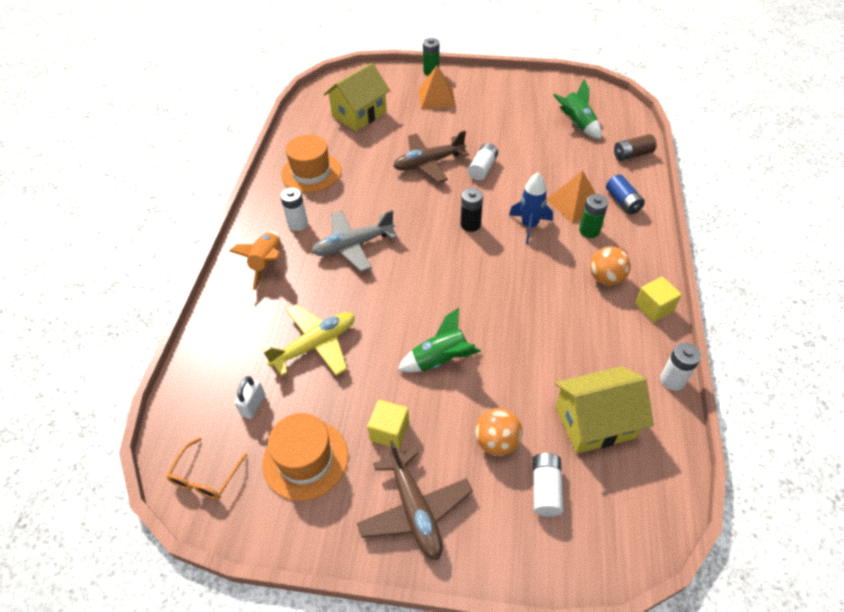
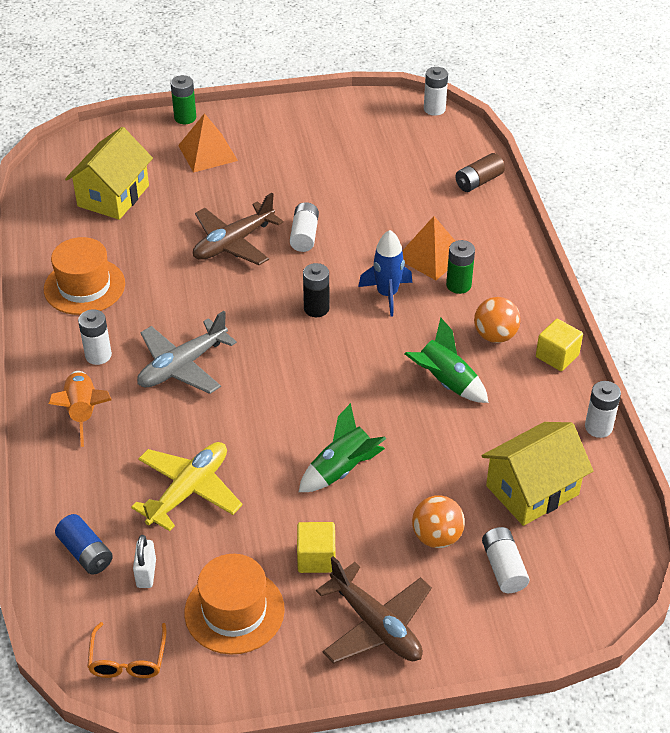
camera: 20 degrees left, 5 degrees down
(577, 124) = (400, 155): green rocket -> green rocket (445, 382)
(615, 96) = (434, 109): none -> white battery
(622, 202) = (485, 242): blue battery -> blue battery (85, 553)

